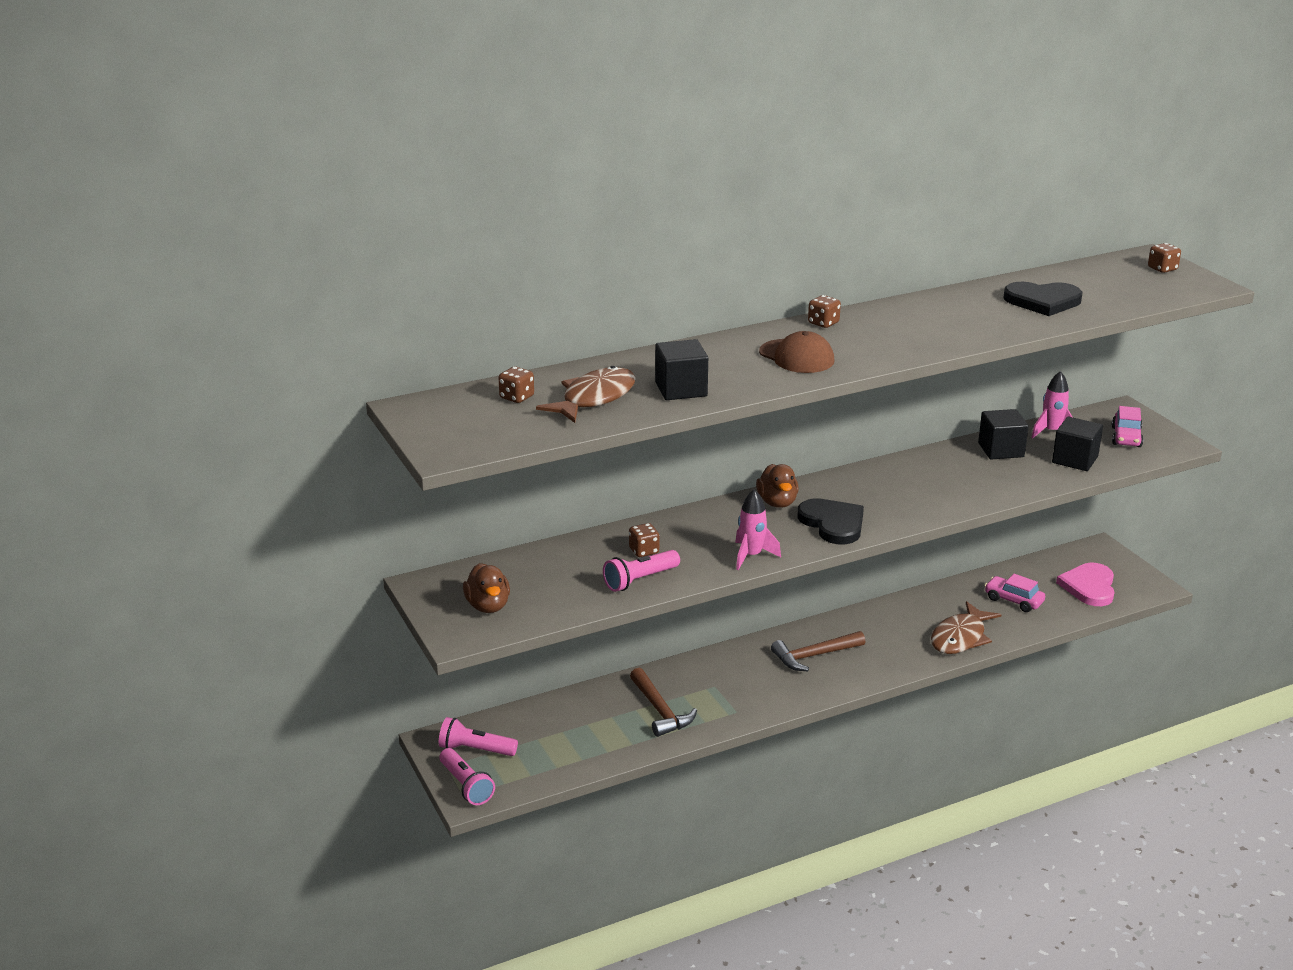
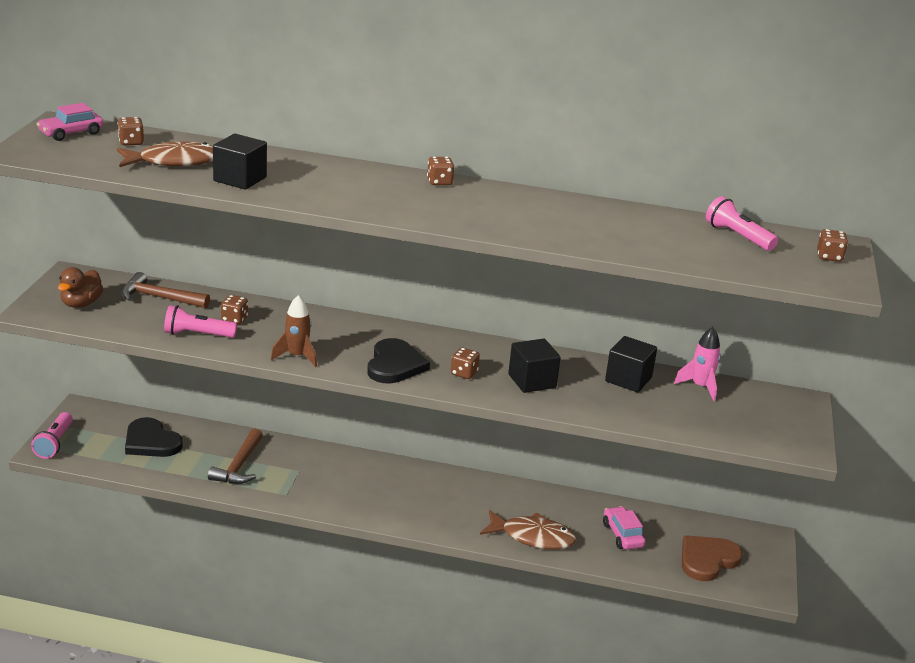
camera: 35 degrees right, 0 degrees up
(475, 750) = (93, 426): pink flashlight -> pink flashlight (737, 236)
(751, 556) = (297, 356): pink rocket -> brown rocket
(777, 502) = (382, 333): brown duck -> none
(796, 356) = (367, 193): brown cap -> none
(814, 656) = (400, 489): brown hammer -> brown hammer (159, 298)
(891, 504) = (464, 373): none -> brown dice
(960, 637) = (533, 537): brown fish -> brown fish turned 150 degrees counterclockwise
(1043, 301) = (655, 236): black heart -> black heart (151, 442)
(1075, 460) = (679, 414): black cube -> black cube (532, 381)
(1089, 587) = (707, 559): pink heart -> brown heart
(1126, 437) = (762, 420): pink car -> pink car (71, 133)

